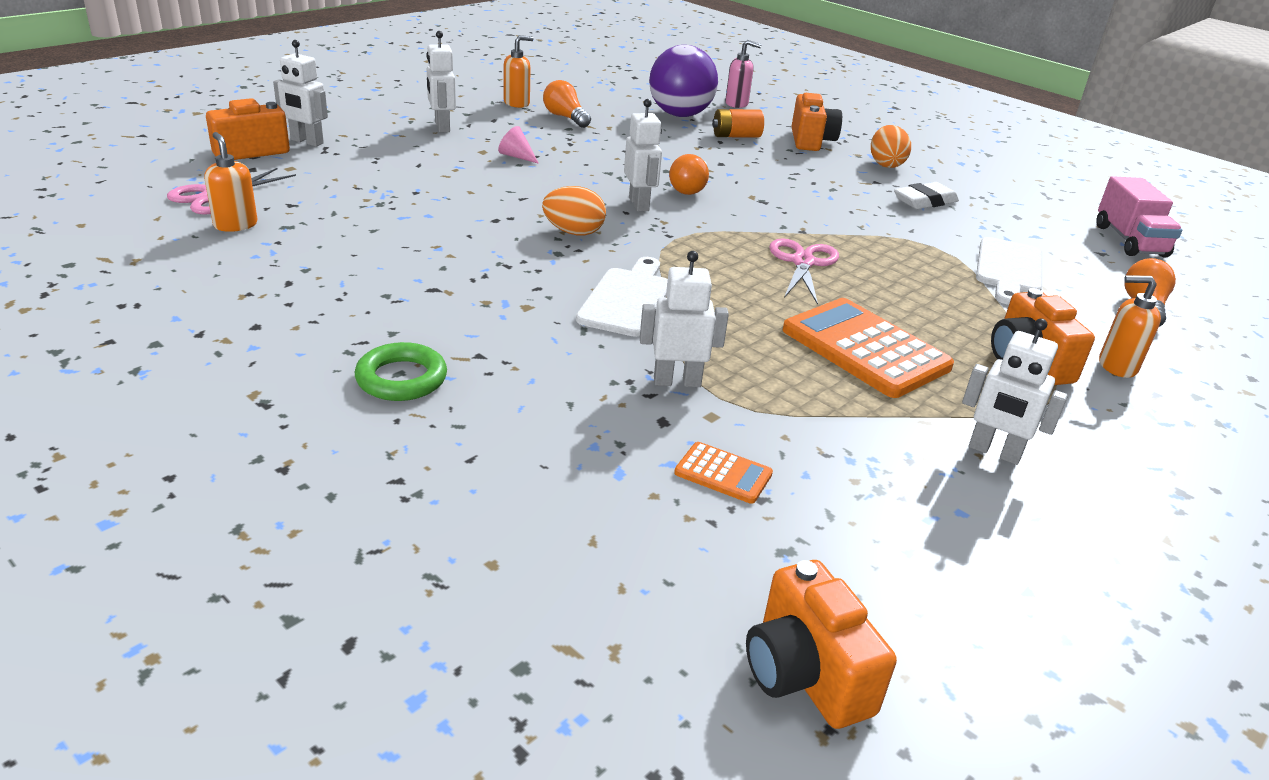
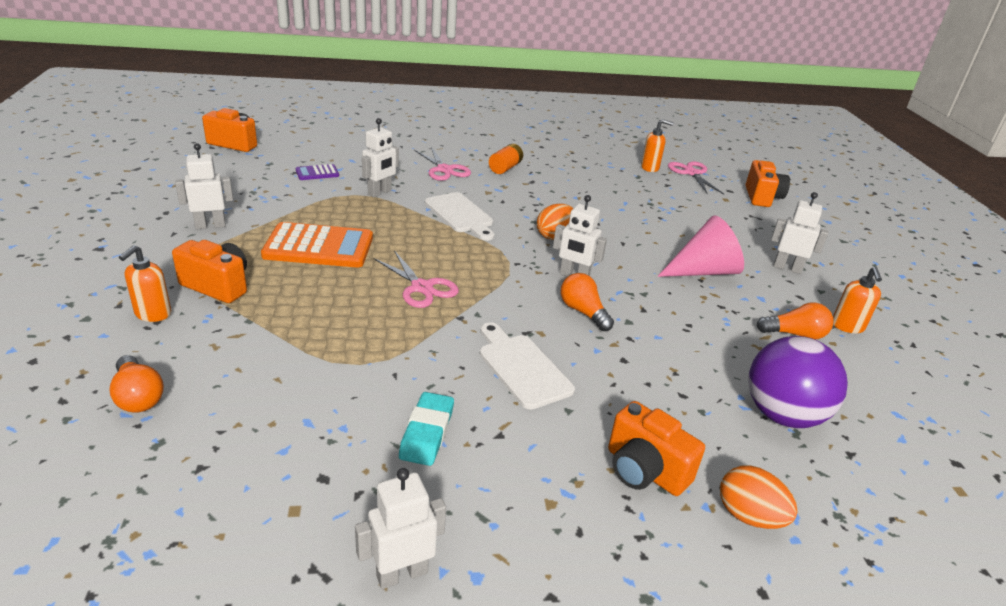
camera: 130 degrees right, 0 degrees up
(306, 142) = (772, 216): white robot -> white robot (402, 574)
(401, 378) = (466, 153): green ring -> none
(507, 368) = (444, 170): none -> pink scissors
(516, 156) = (703, 271): pink cone -> pink cone, size x2.21
(723, 474) = (317, 173): orange calculator -> purple calculator
(736, 136) = (692, 416): orange battery -> orange battery (505, 168)
(737, 104) = (815, 495): pink soap dispenser -> none
(886, 164) = (532, 483): orange egg -> orange egg (749, 516)
(925, 201) = (427, 433): white eraser -> turquoise eraser
(1008, 269) = (280, 373): white cutting board -> white cutting board (522, 367)
(1116, 366) = (153, 314): orange soap dispenser -> orange soap dispenser turned 150 degrees clockwise
(1129, 241) = (171, 523): pink truck -> none

